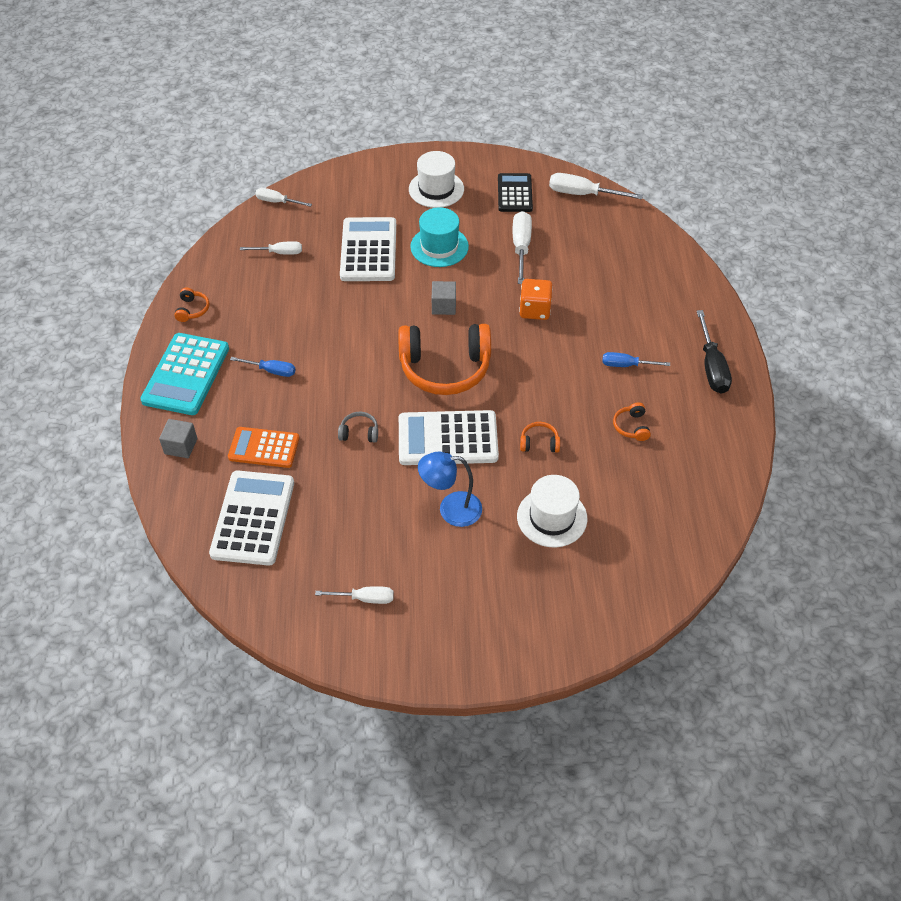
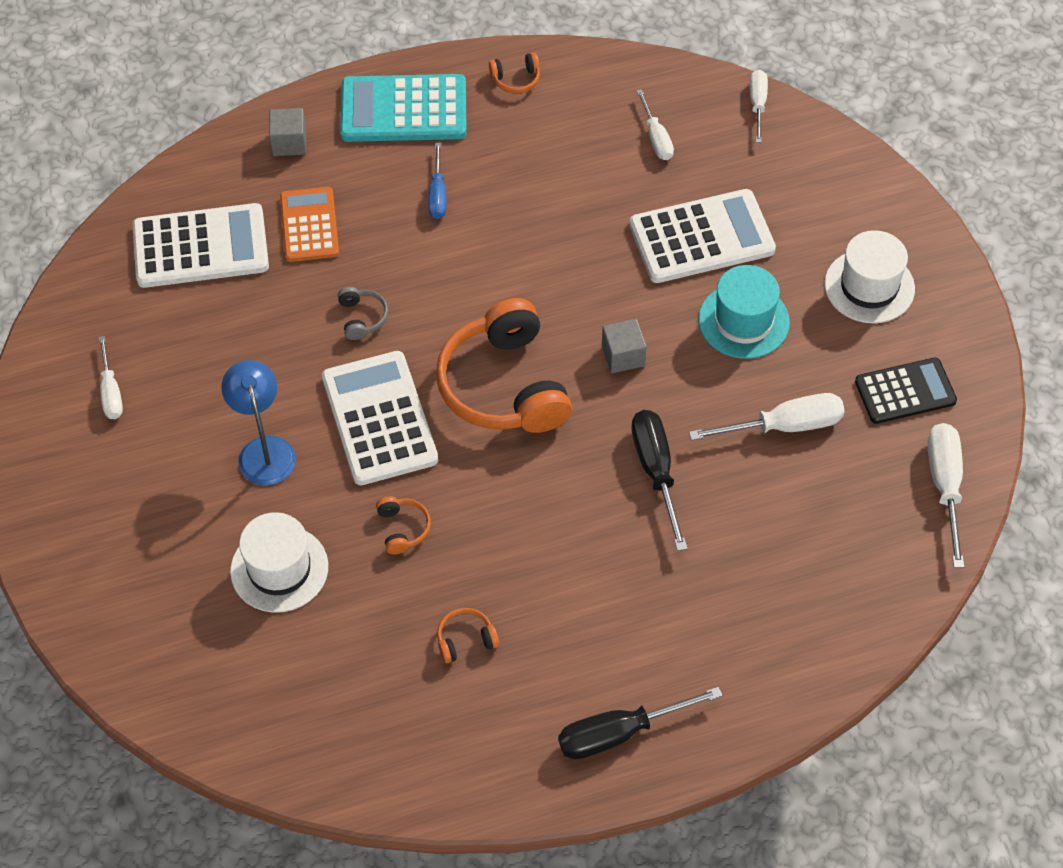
camera: 75 degrees right, 5 degrees up
(535, 310) = (656, 472): orange dice -> black screwdriver
(626, 365) = (584, 613): blue screwdriver -> none

